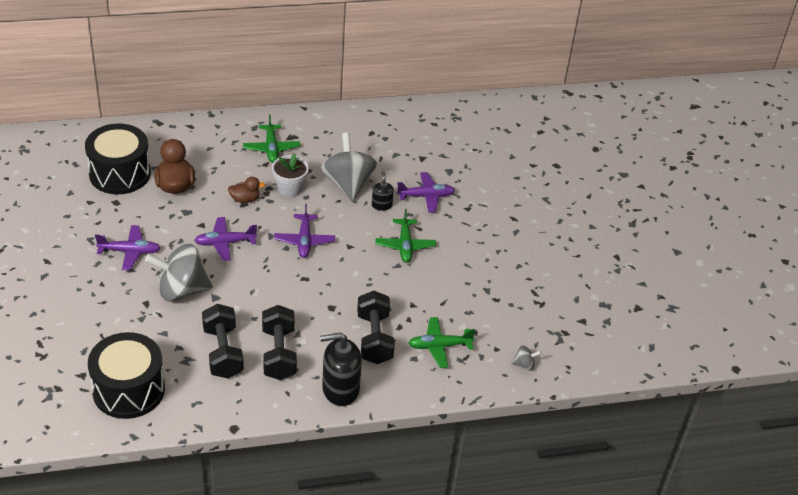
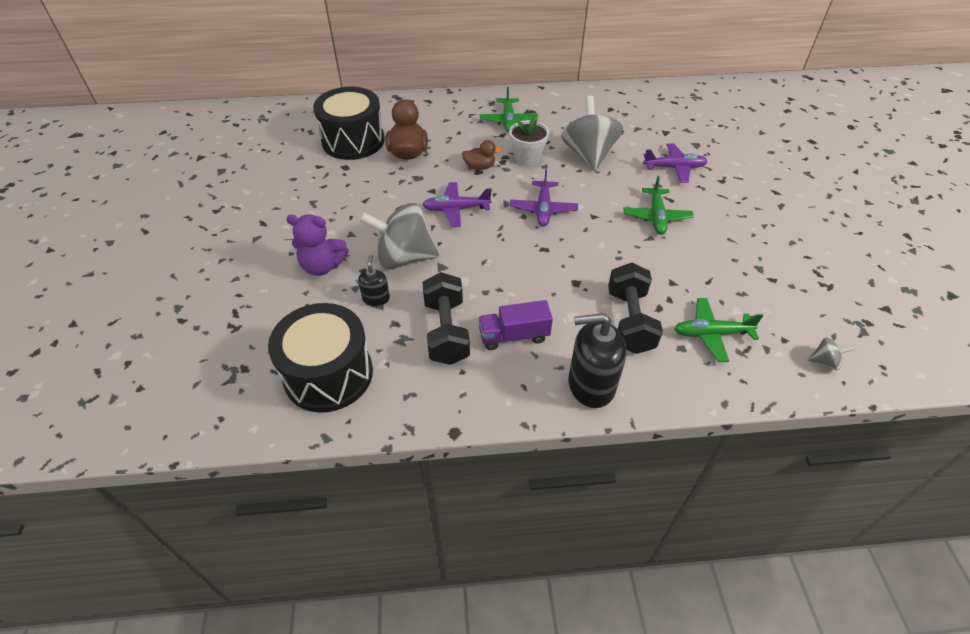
camera: 10 degrees right, 5 degrees up
(109, 300) = (322, 266): none -> purple teddy bear
(129, 251) = (352, 215): purple plane -> none
(279, 354) = (514, 336): black dumbbell -> purple truck
(381, 205) = (626, 175): black soap dispenser -> black soap dispenser (376, 298)

